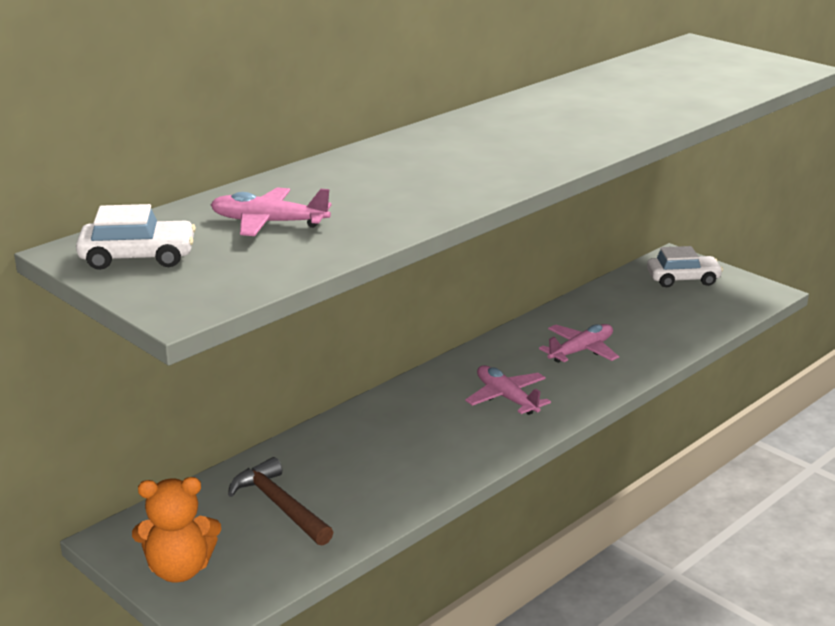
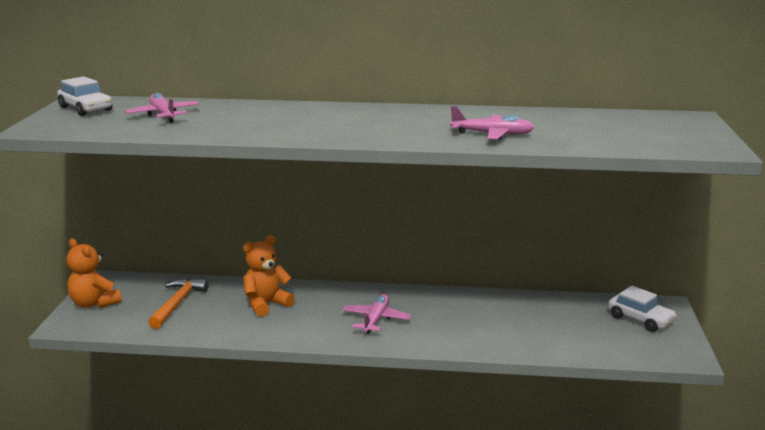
camera: 50 degrees right, 5 degrees down
(279, 506) = (177, 303): brown hammer -> orange hammer
(374, 447) = (266, 304): none -> orange teddy bear
(581, 351) = (473, 321): pink plane -> pink plane (492, 134)

